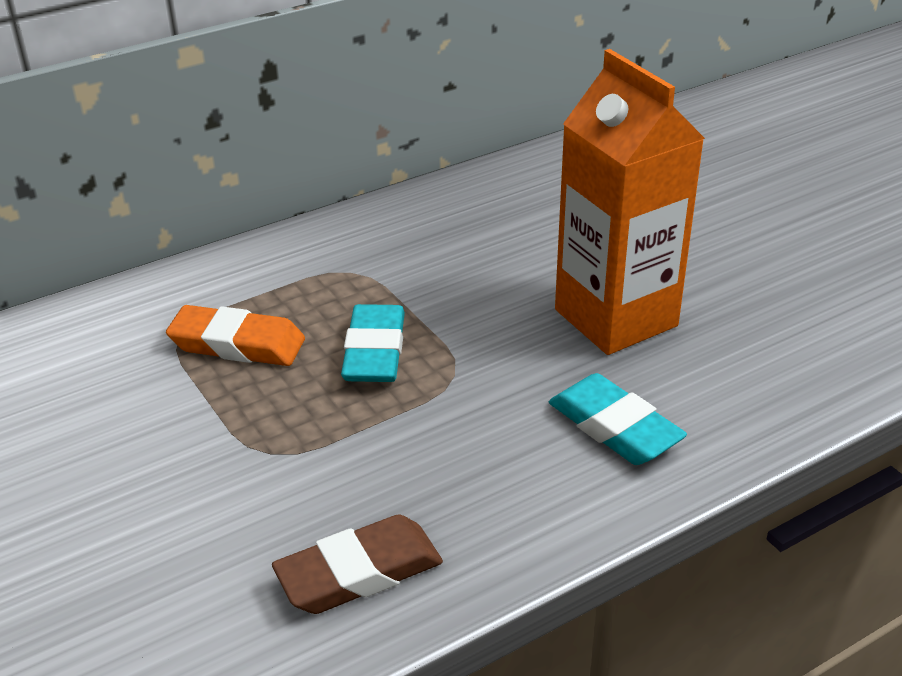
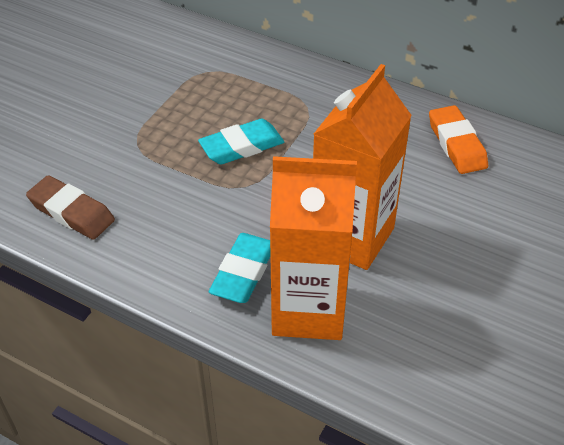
camera: 60 degrees right, 10 degrees up
(237, 344) = (211, 94): orange eraser -> orange eraser (456, 144)
(714, 393) = (308, 310): none -> orange carton

